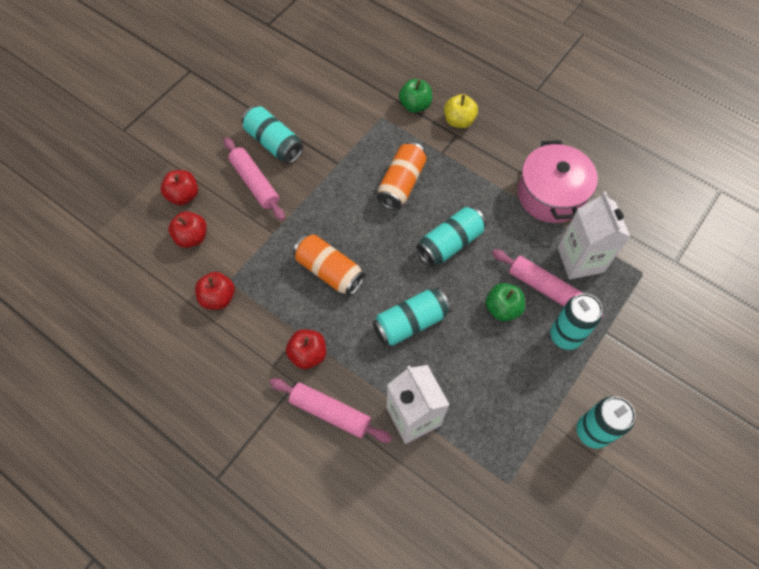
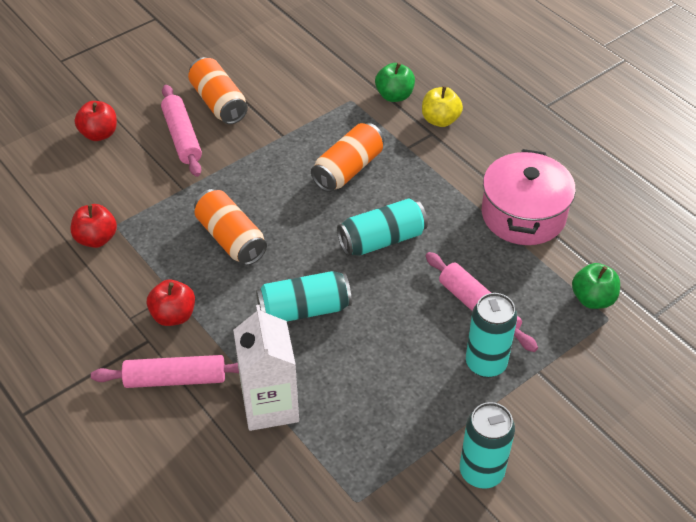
camera: 15 degrees right, 15 degrees down
(192, 237) = (92, 175): red apple -> none
(274, 143) = (218, 102): turquoise can -> orange can
(330, 412) = (175, 379): pink rolling pin -> pink rolling pin turned 45 degrees counterclockwise
(502, 308) = (419, 319): green apple -> green apple (592, 299)
(580, 260) = (534, 288): white carton -> none

